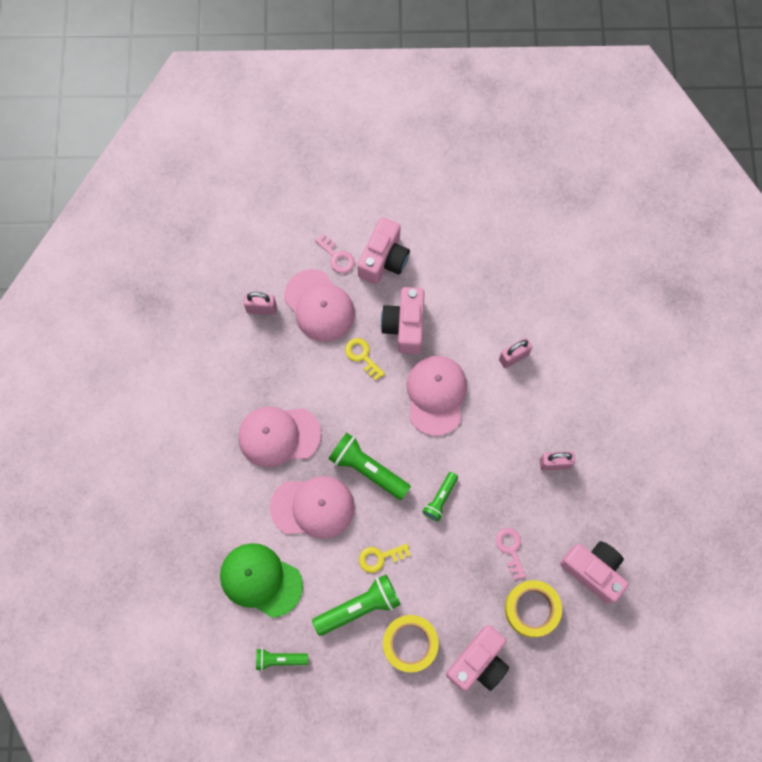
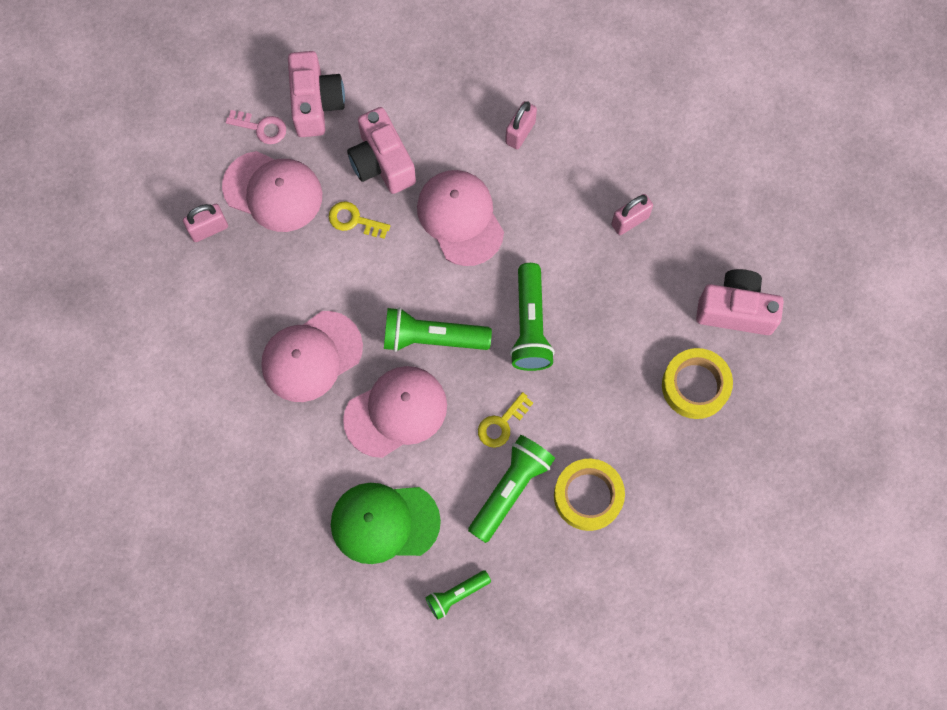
camera: 30 degrees left, 0 degrees up
(440, 499) = (530, 325): green flashlight -> green flashlight, size x1.69
(478, 662) = (672, 473): pink camera -> none
(510, 549) = (636, 336): pink key -> none

